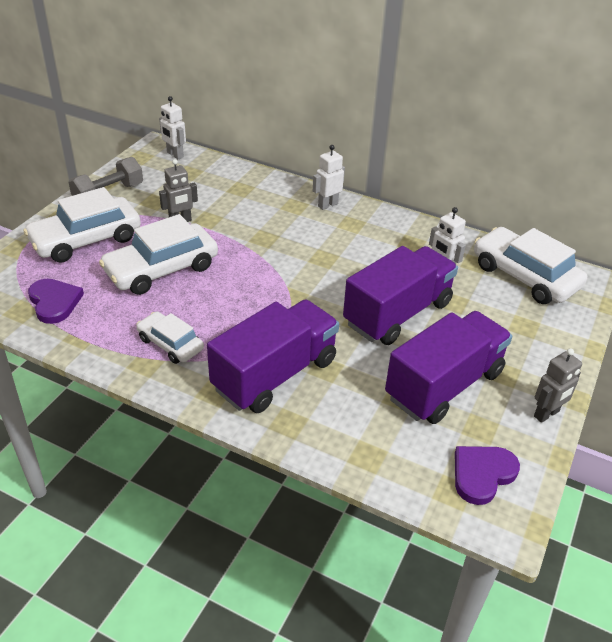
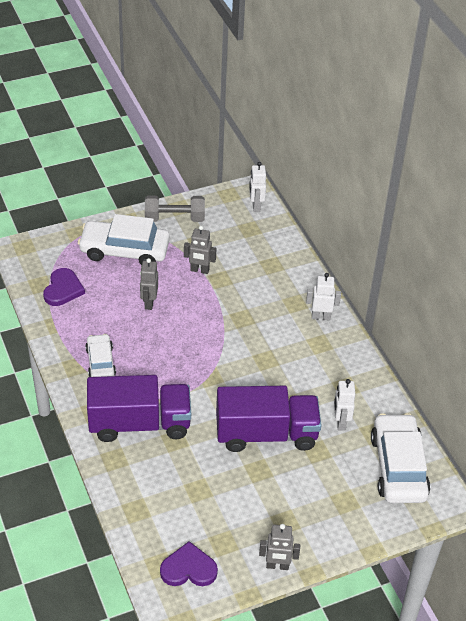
camera: 40 degrees right, 5 degrees up
(161, 269) = (149, 303): white car -> grey robot
(444, 385) = (235, 502): purple truck -> none

